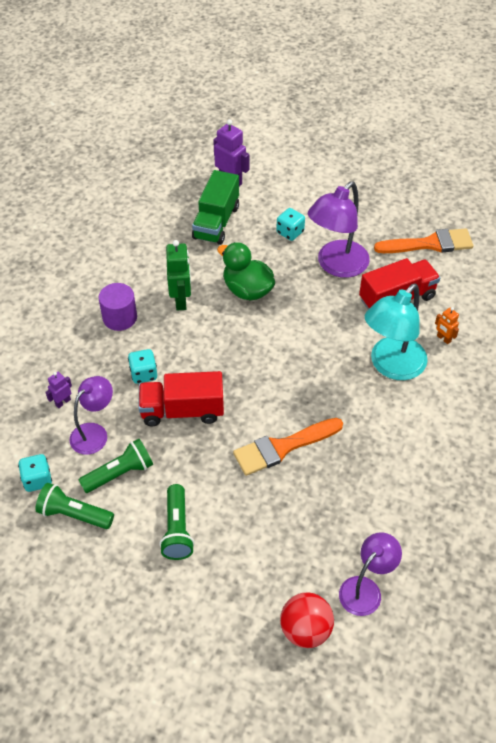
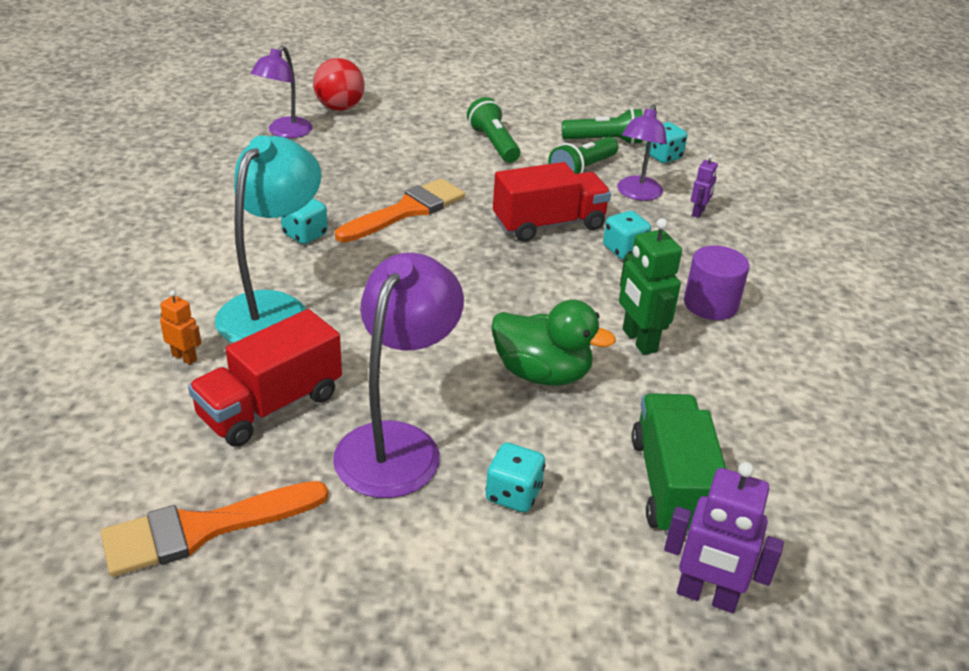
camera: 160 degrees right, 15 degrees down
(363, 434) = (305, 235): none -> turquoise dice

